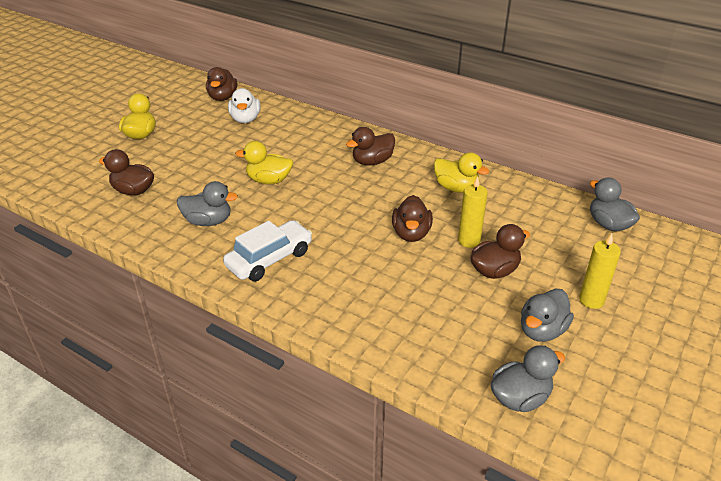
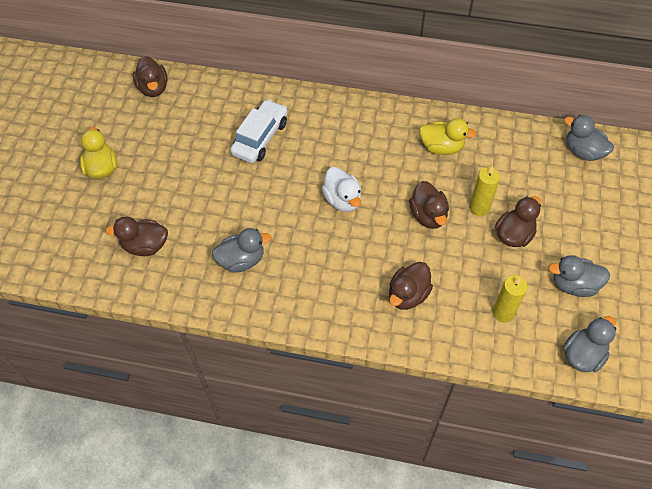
camera: 20 degrees left, 20 degrees up
(245, 119) = (197, 114): white duck -> white duck (342, 200)
(269, 180) = (268, 191): yellow duck -> none
(269, 259) = (322, 285): white car -> white car (260, 138)
(372, 162) = (351, 136): brown duck -> brown duck (408, 295)
(542, 330) = (574, 285): grey duck -> grey duck turned 75 degrees clockwise
(591, 300) = (598, 241): yellow candle -> yellow candle (503, 313)

